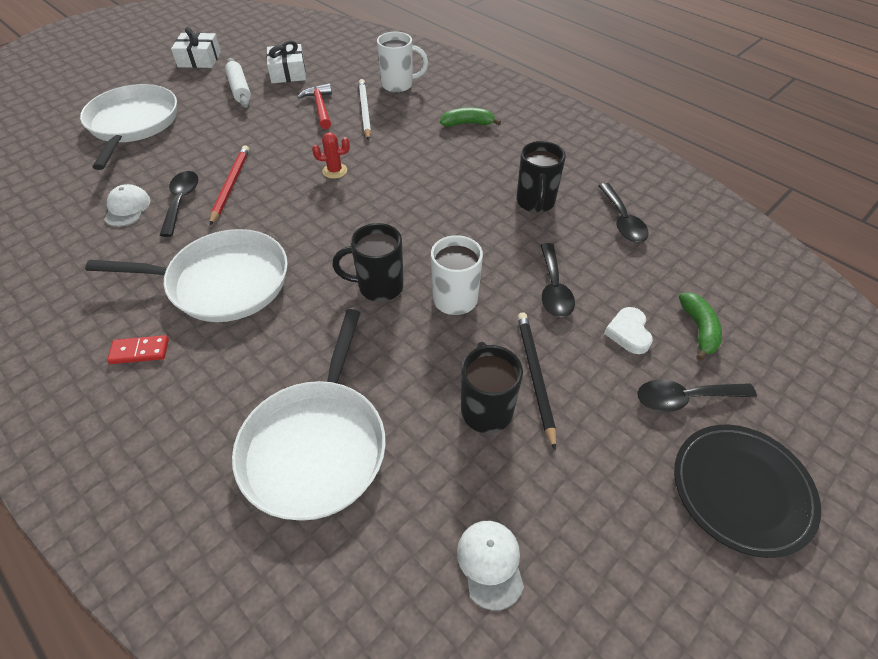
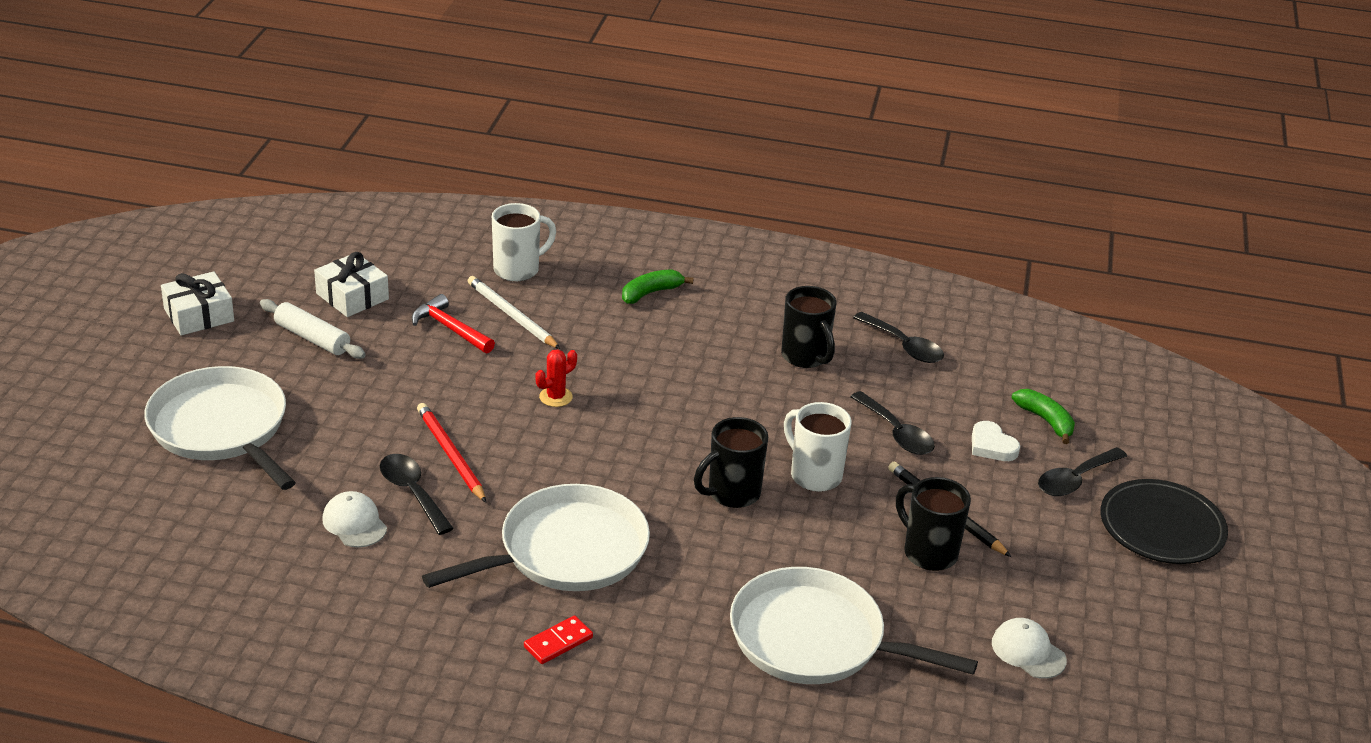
camera: 35 degrees left, 15 degrees down
(316, 445) = (815, 639): white pan -> white pan turned 135 degrees clockwise

